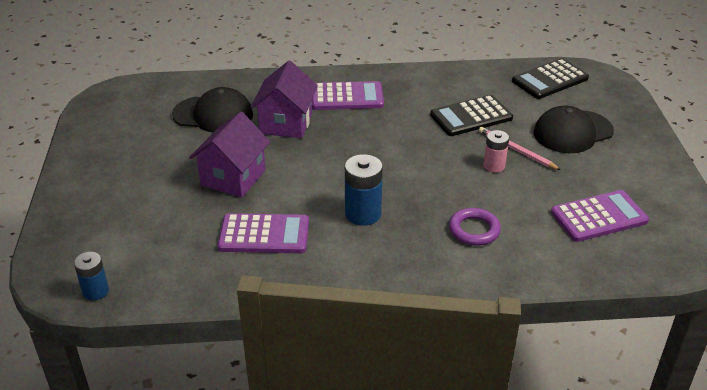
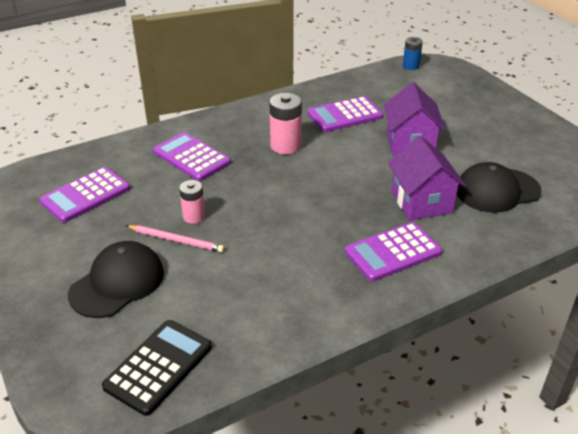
camera: 155 degrees right, 0 degrees up
(363, 214) = (285, 146): blue battery -> pink battery
(471, 117) = (240, 268): black calculator -> none
(474, 230) = (191, 157): purple ring -> purple calculator

